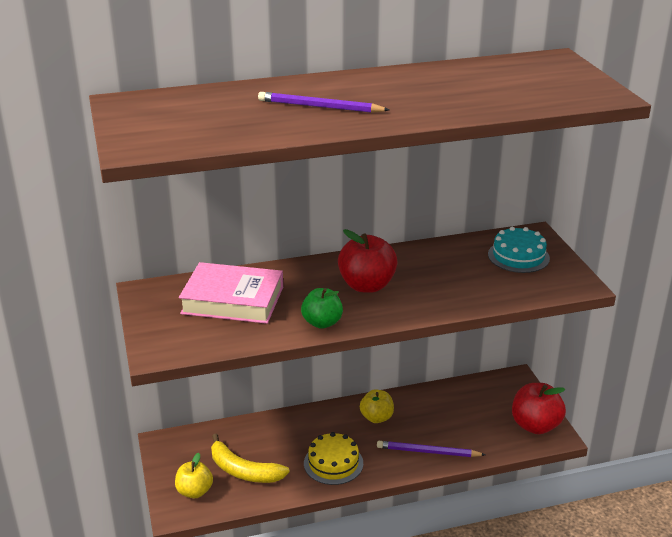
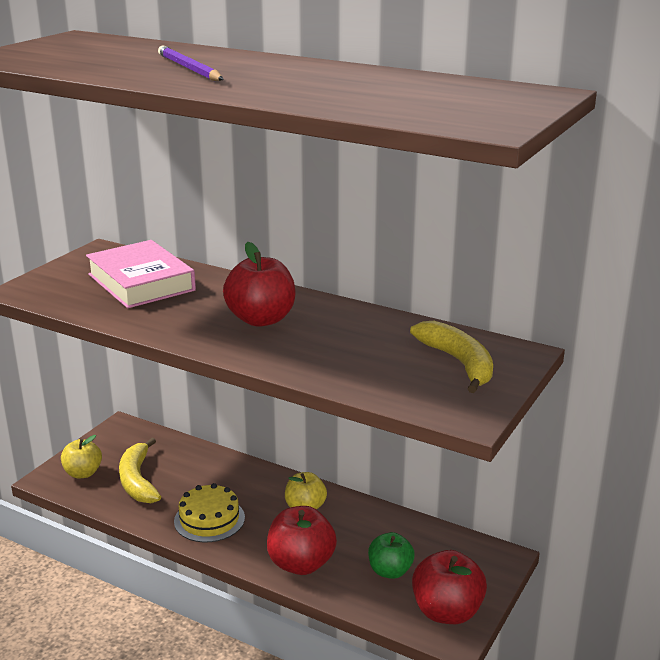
camera: 45 degrees right, 5 degrees down
(322, 323) = (165, 327): green apple -> green apple (390, 571)
(428, 452) = (301, 564): purple pencil -> red apple
(518, 256) = (458, 363): turquoise cake -> yellow banana

